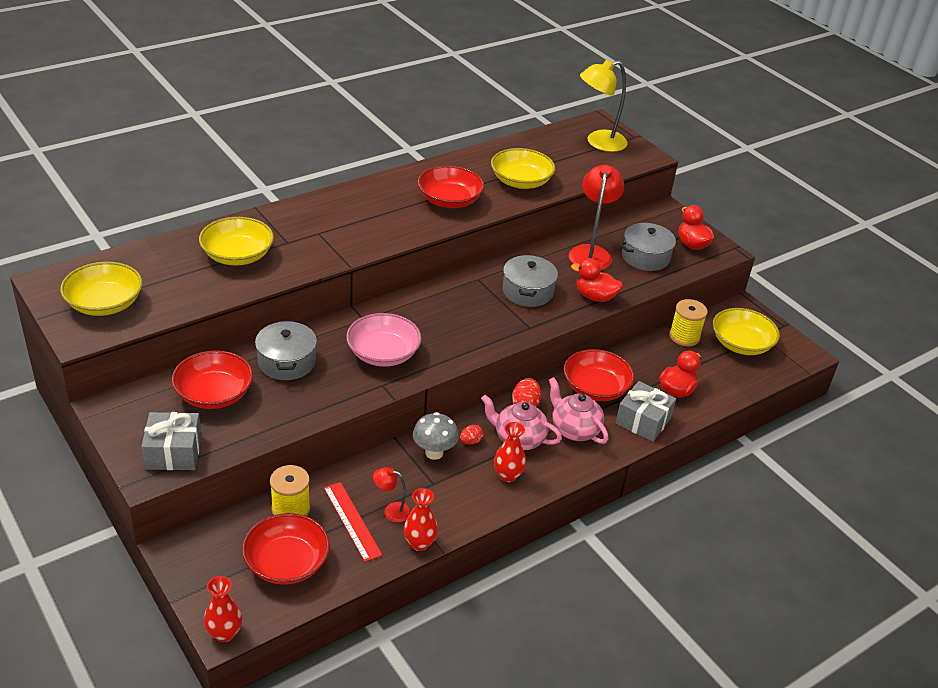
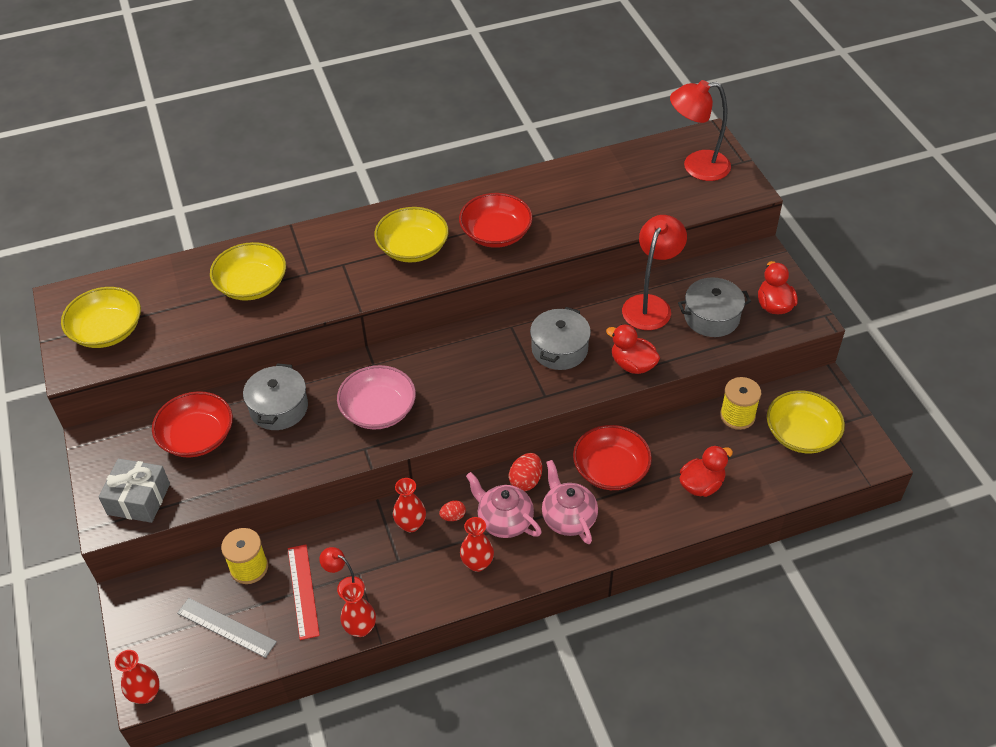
camera: 20 degrees right, 10 degrees up
(287, 563) = (226, 627): red bowl -> grey ruler
(434, 453) = (411, 524): grey mushroom -> red vase
(521, 181) = (585, 214): yellow bowl -> yellow bowl (413, 248)
(598, 142) = (696, 167): yellow lamp -> red lamp
(643, 421) = (648, 518): grey gift -> none

